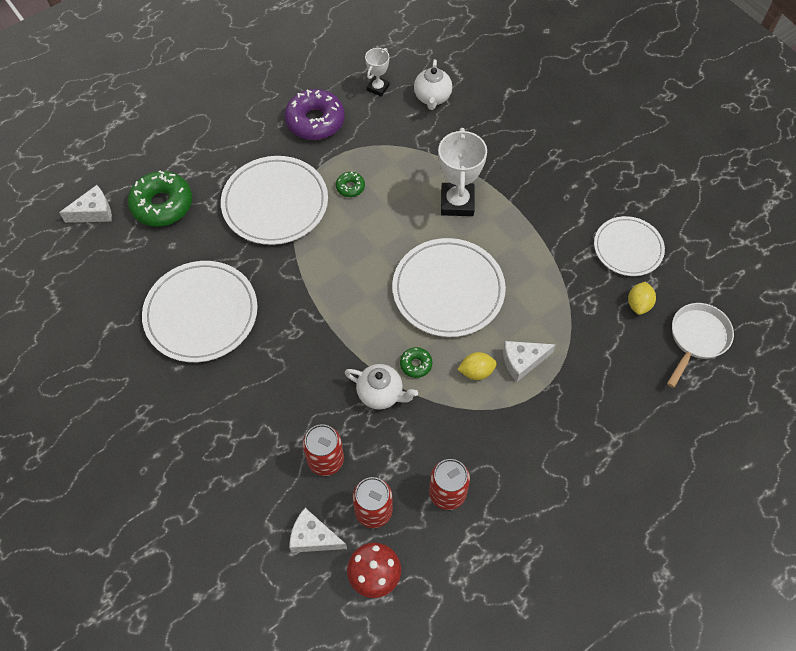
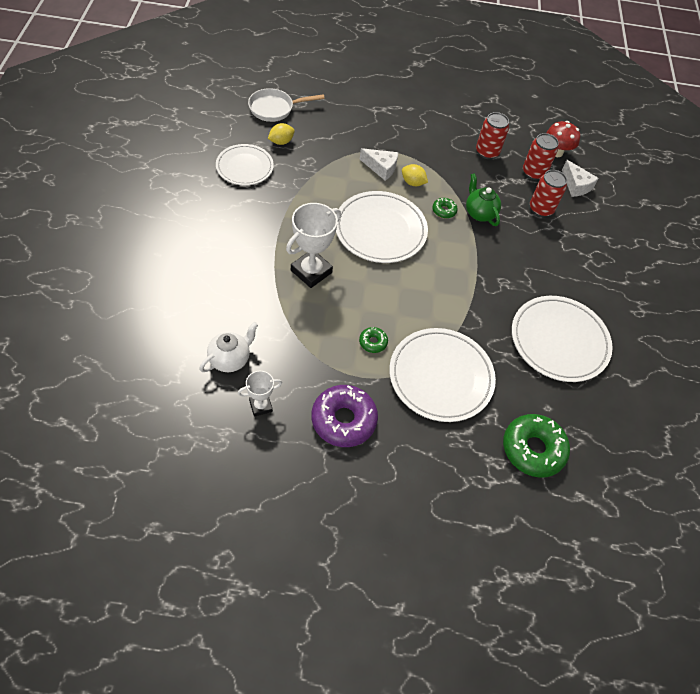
camera: 145 degrees left, 5 degrees down
(94, 212) = (596, 490): white cheese -> none
(381, 394) = (479, 213): white teapot -> green teapot

